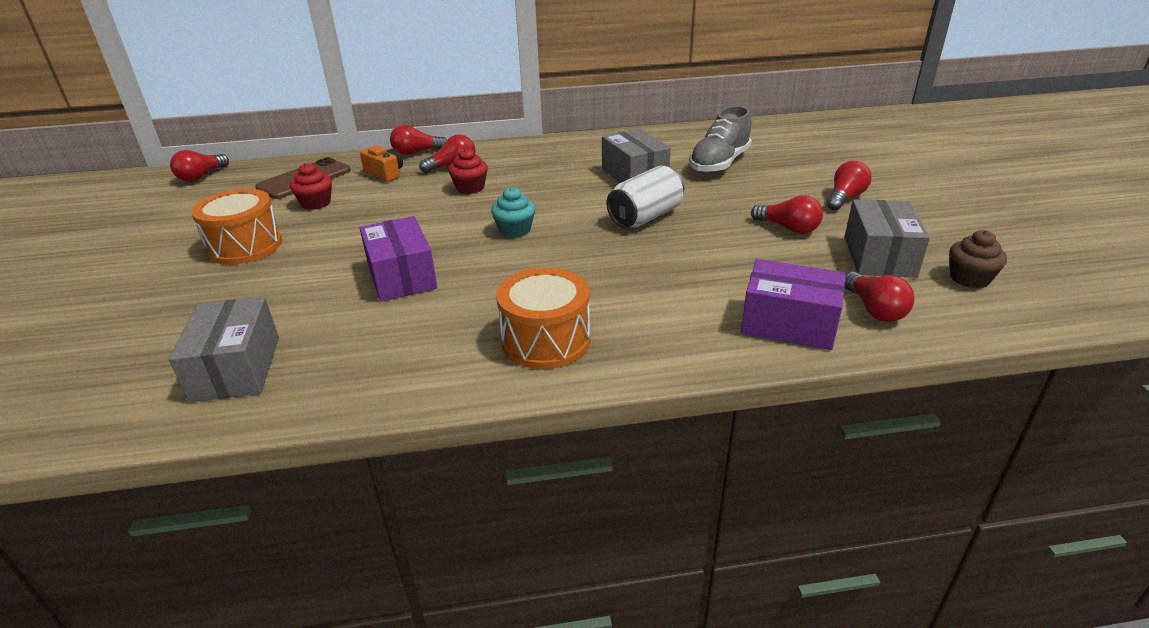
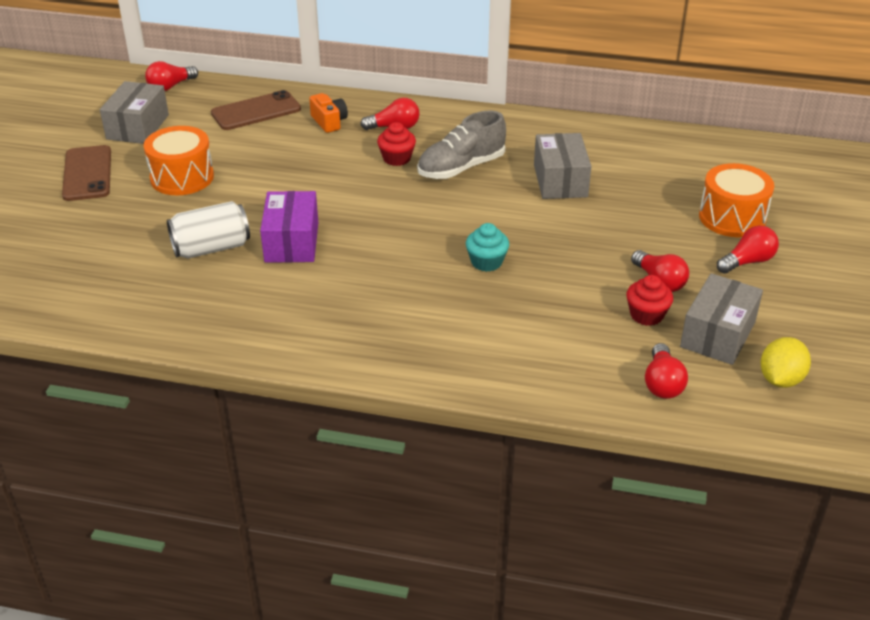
camera: 20 degrees right, 5 degrees up
(125, 265) = (87, 173): none -> brown phone
(236, 368) = (140, 293): grey box -> grey box (137, 127)
(316, 203) = (255, 143): red cupcake -> red cupcake (646, 315)
(416, 152) = (370, 101): red light bulb -> none
(515, 230) = (409, 218): turquoise cupcake -> turquoise cupcake (486, 262)
(546, 340) = (372, 333): orange drum -> orange drum (732, 218)
(645, 217) = (535, 234): white can -> white can (211, 248)
(719, 163) = (656, 187): grey shoe -> grey shoe (461, 168)
(789, 324) = (577, 375): purple box -> none
(969, 278) = (780, 379): brown cupcake -> yellow lemon

